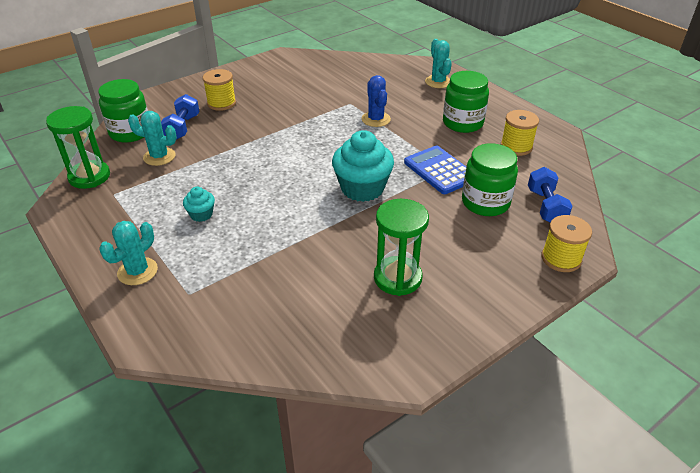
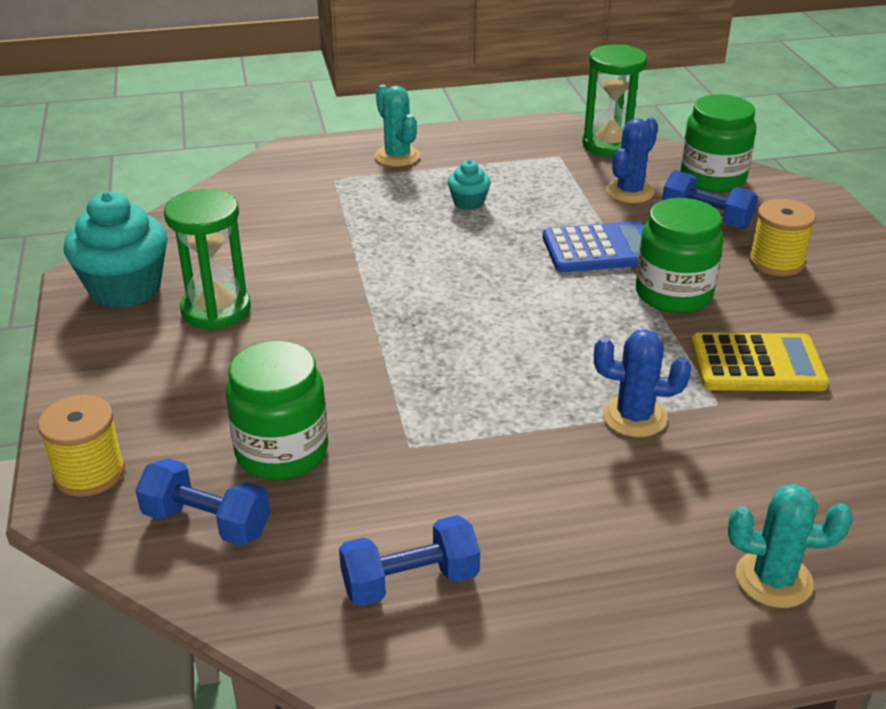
camera: 115 degrees right, 5 degrees down
(159, 156) = (630, 192): turquoise cactus -> blue cactus
(315, 98) = (757, 364): none -> yellow calculator
(362, 188) = (424, 337): turquoise cupcake -> turquoise cupcake (125, 288)
(440, 170) = (409, 435): blue calculator -> blue calculator (600, 249)
(462, 123) = (553, 538): green jar -> green jar (673, 294)
(516, 147) = (410, 581): yellow spool -> blue dumbbell

